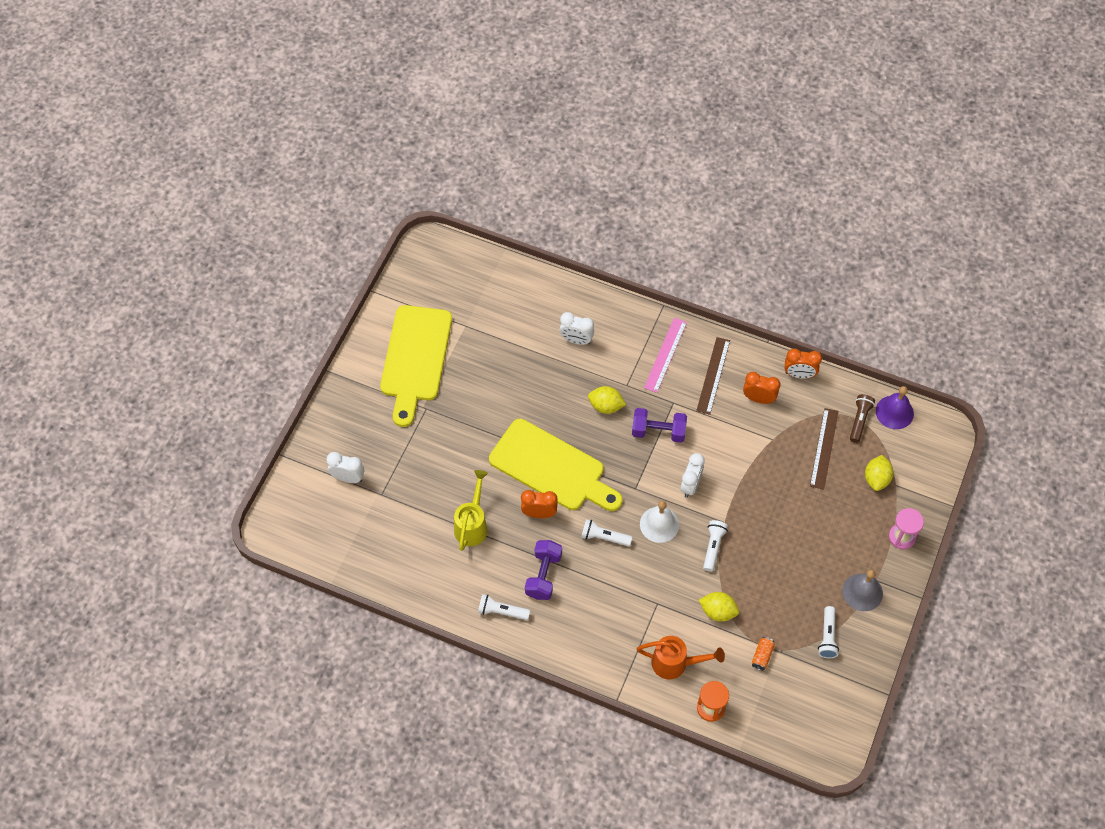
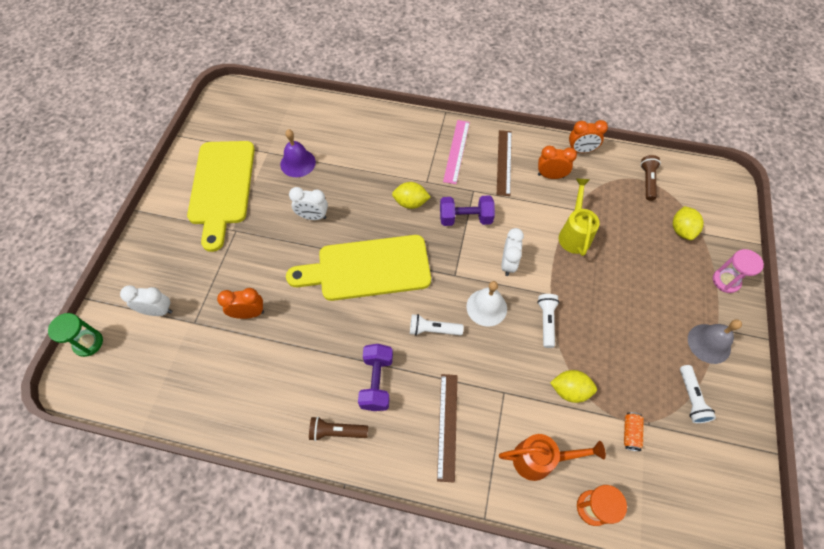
camera: 10 degrees left, 0 degrees up
(284, 498) = (88, 343): none -> green hourglass
(472, 525) = (293, 339): yellow watering can -> yellow watering can (574, 234)
(501, 611) = (336, 431): white flashlight -> brown flashlight
(539, 513) = (362, 316): orange clock -> orange clock (249, 313)
(551, 468) = (368, 268): yellow cutting board -> yellow cutting board turned 150 degrees clockwise
(576, 340) = (372, 150): white clock -> white clock (312, 216)
(824, 448) = (624, 210): brown ruler -> brown ruler (447, 426)
(894, 412) = (675, 169): purple bell -> purple bell (298, 163)

